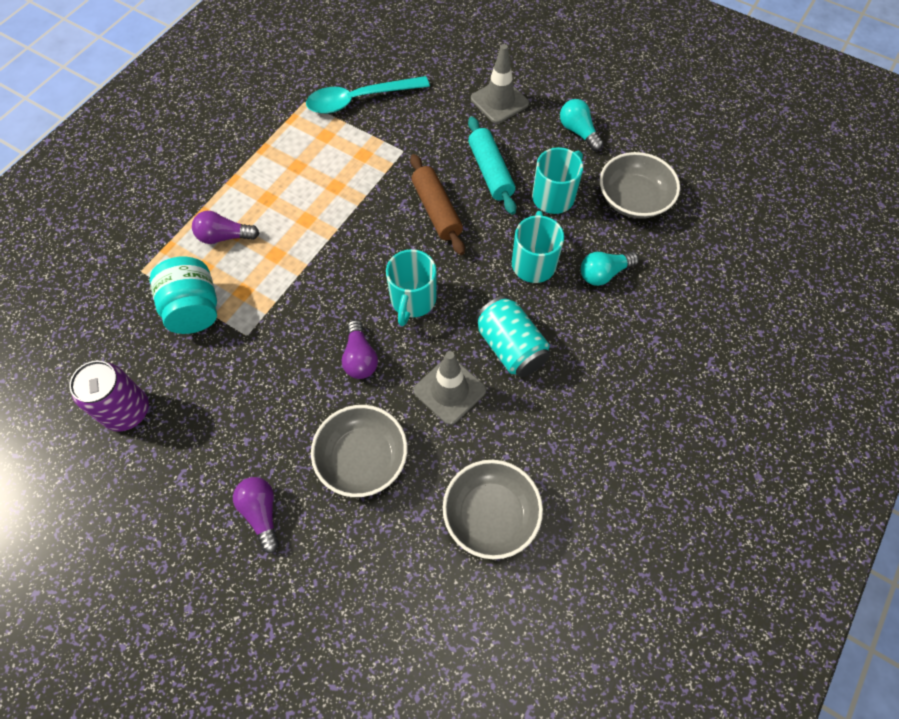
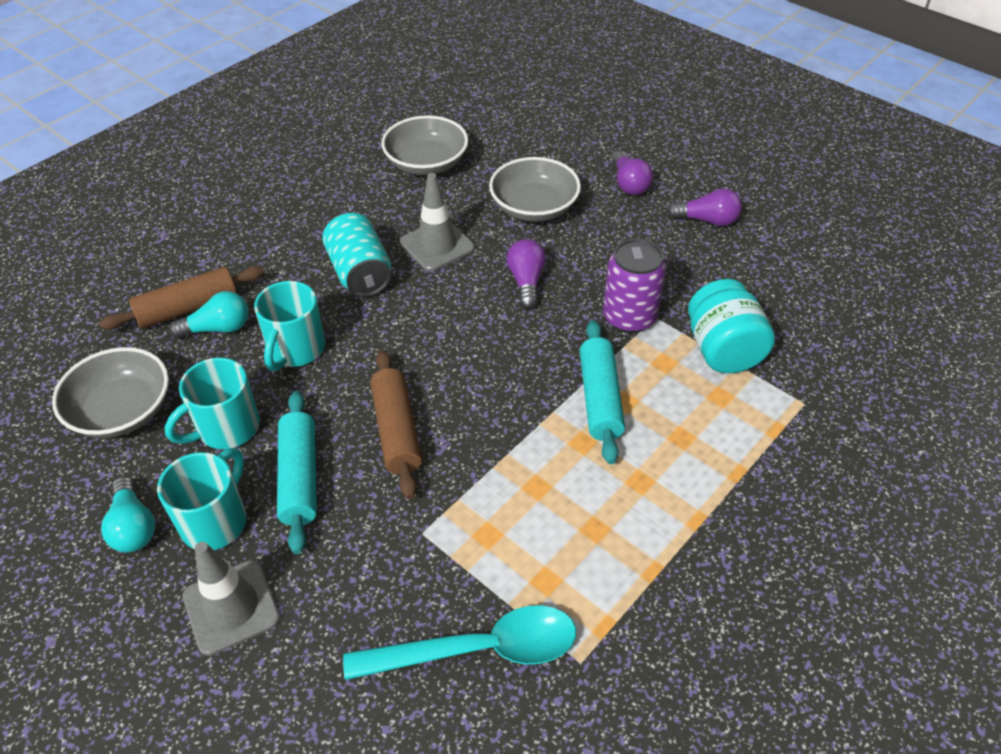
camera: 170 degrees left, 15 degrees down
(127, 411) = (776, 266): purple can -> purple can (629, 317)
(224, 236) = (697, 433): purple light bulb -> purple light bulb (707, 220)
(293, 254) = (600, 398): none -> turquoise rolling pin
(412, 300) = (456, 328): turquoise mug -> turquoise mug (216, 521)
(639, 289) = (188, 308): none -> brown rolling pin

